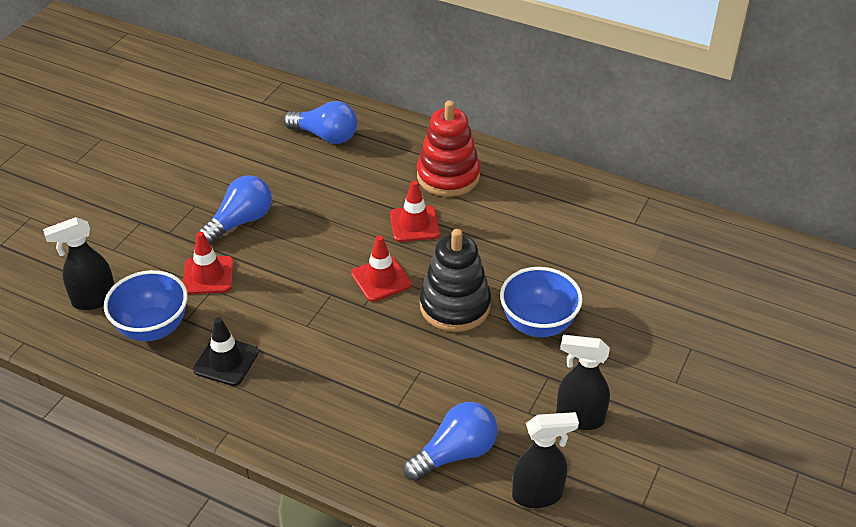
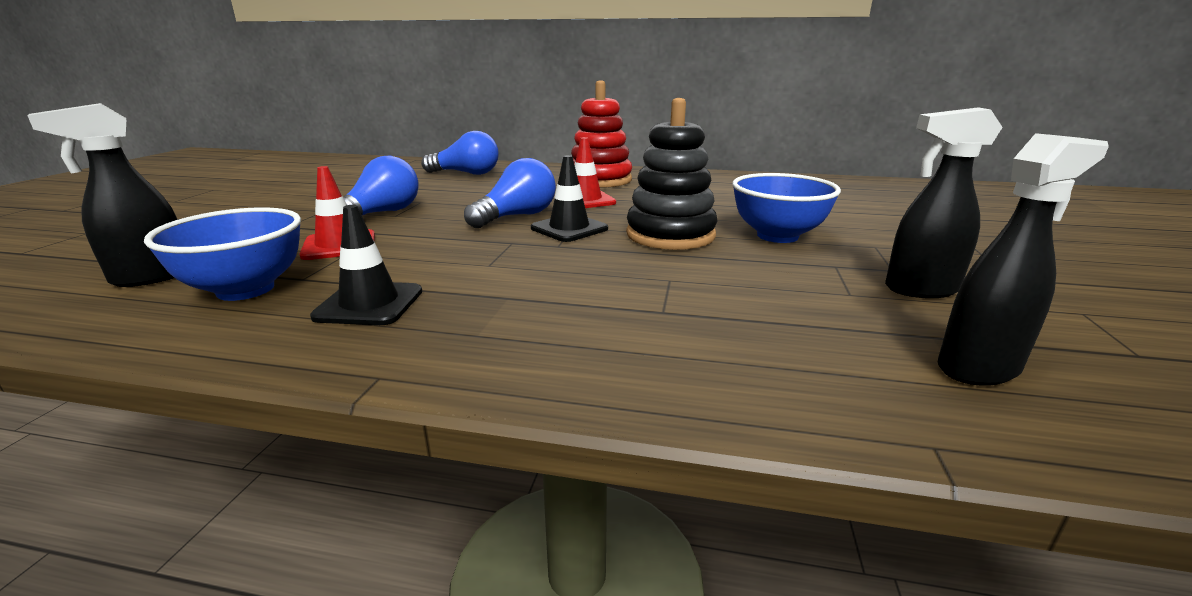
camera: 15 degrees left, 20 degrees down
(381, 279) = (569, 228): red traffic cone -> black traffic cone
(455, 453) = (795, 343): blue light bulb -> blue light bulb (516, 216)

